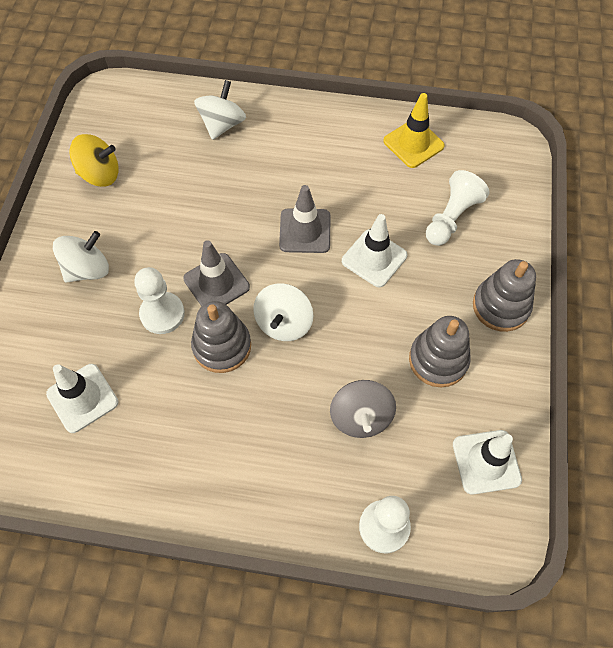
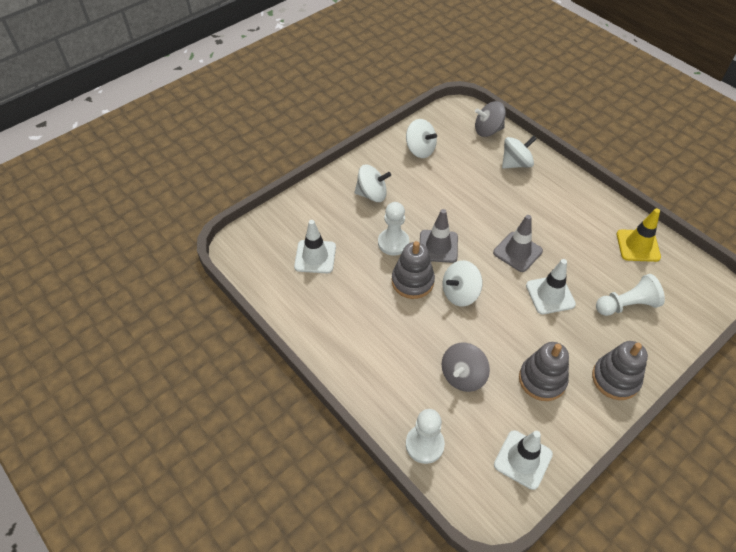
camera: 40 degrees right, 10 degrees down
(100, 174) = (420, 150): yellow spinning top -> white spinning top
(160, 101) = (488, 130): none -> grey spinning top

